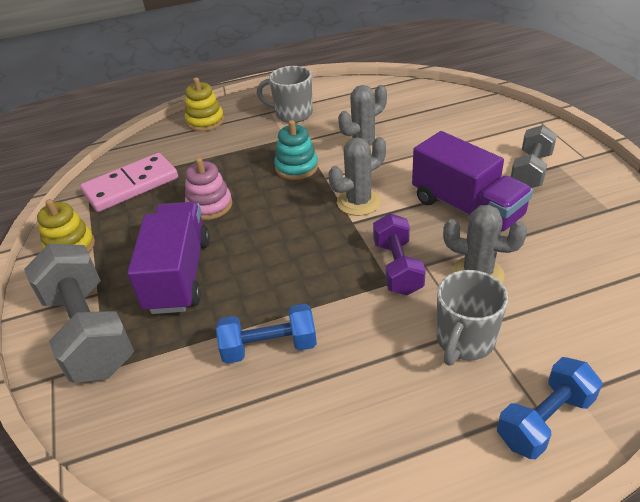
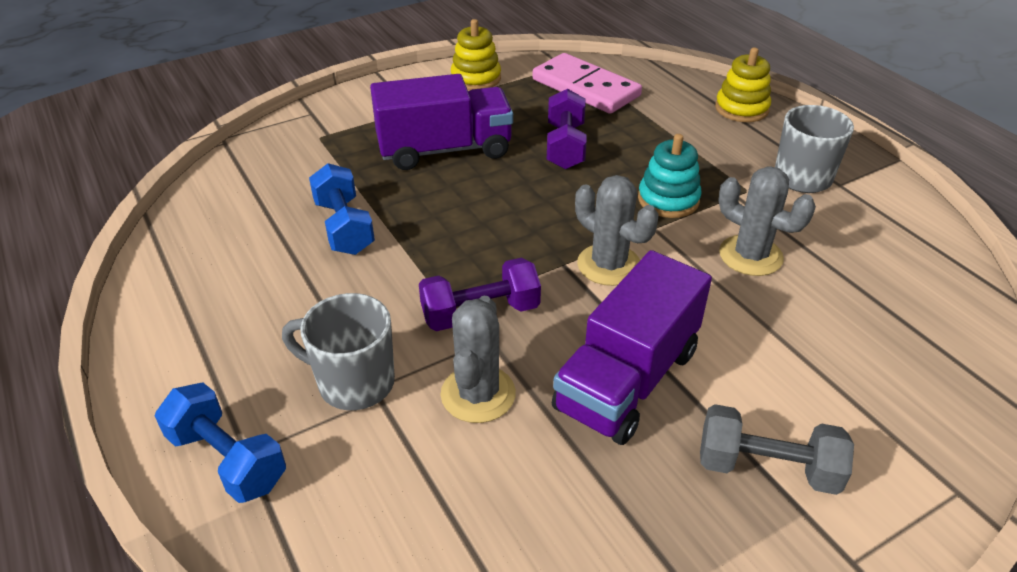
camera: 75 degrees right, 0 degrees up
(89, 332) = (363, 117): grey dumbbell -> none
(209, 205) = (565, 146): pink stacking toy -> purple dumbbell

